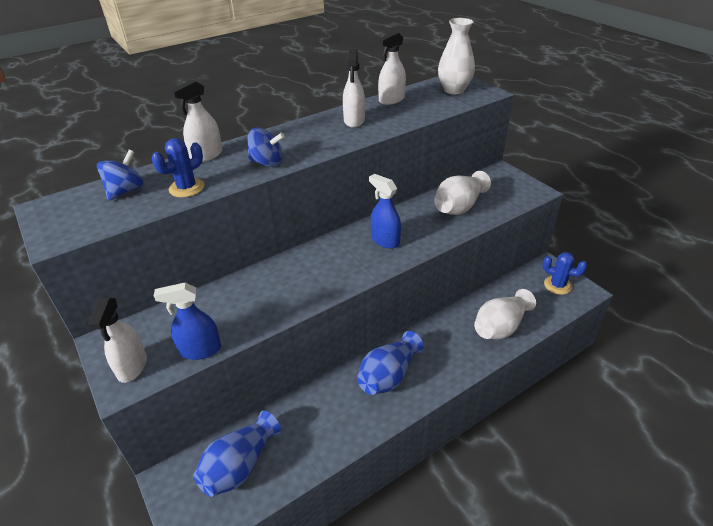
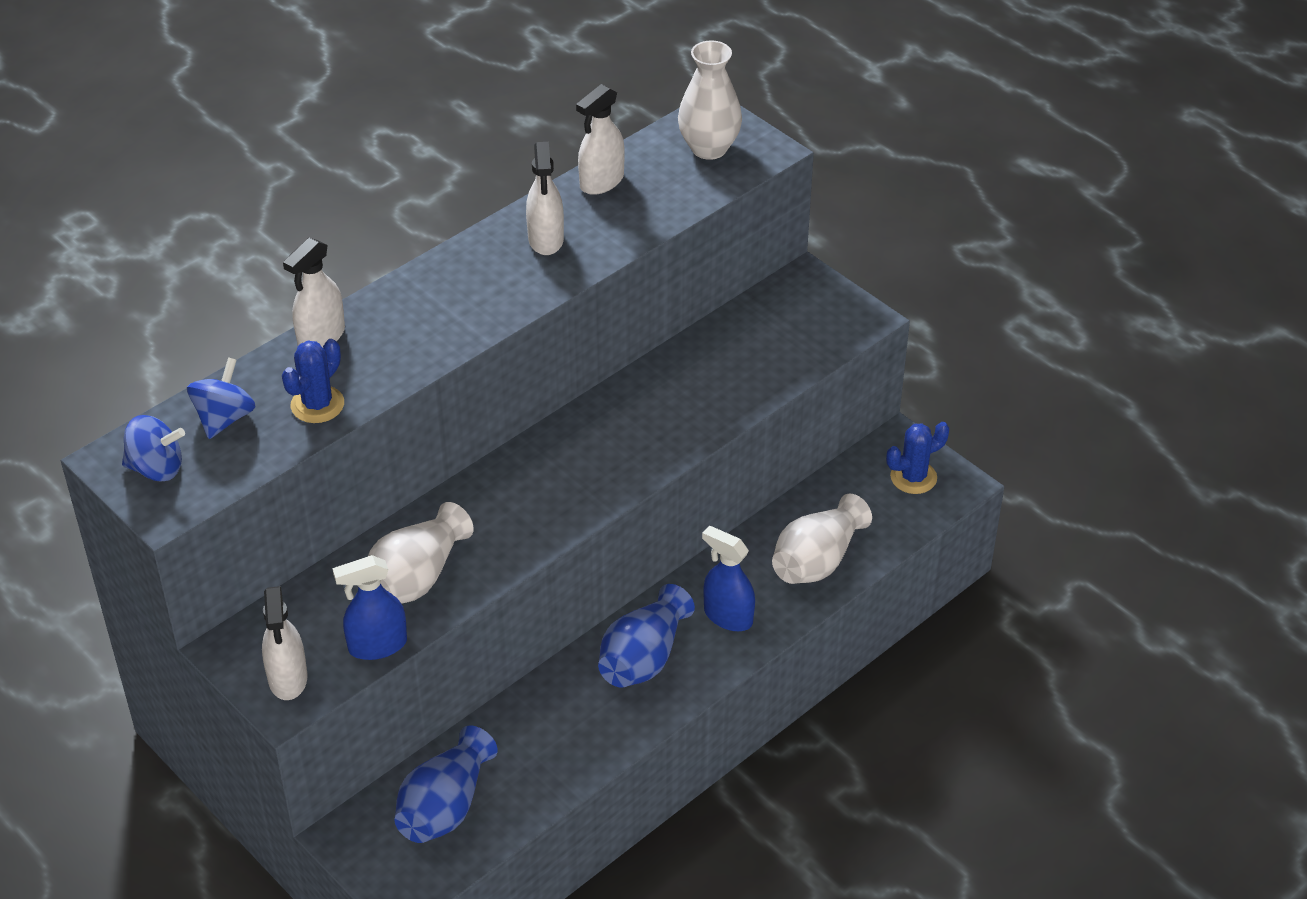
camera: 10 degrees left, 5 degrees up
(267, 163) = (426, 344): blue spinning top -> blue spinning top (156, 468)
(385, 240) = (617, 440): blue spray bottle -> blue spray bottle (728, 616)
(459, 206) = (734, 363): white vase -> white vase (416, 578)
(557, 285) = (913, 477): blue cactus -> blue cactus turned 45 degrees counterclockwise

